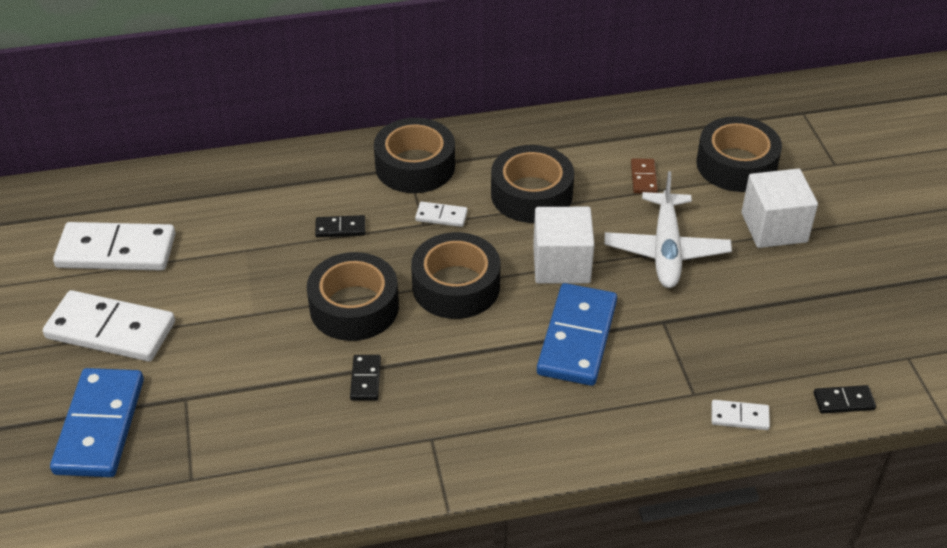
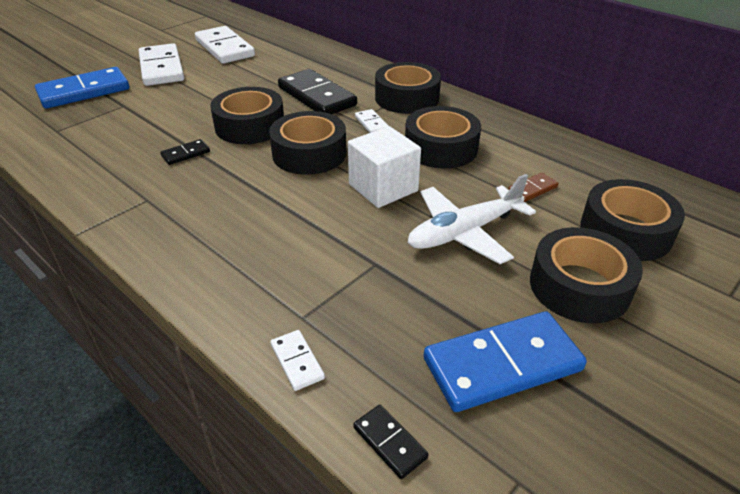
camera: 55 degrees right, 5 degrees down
(340, 228) = (316, 96): black domino -> black domino, size x2.20
(577, 338) = (309, 225): blue domino -> blue domino (502, 365)
(774, 227) = (579, 286): white cube -> black tape

